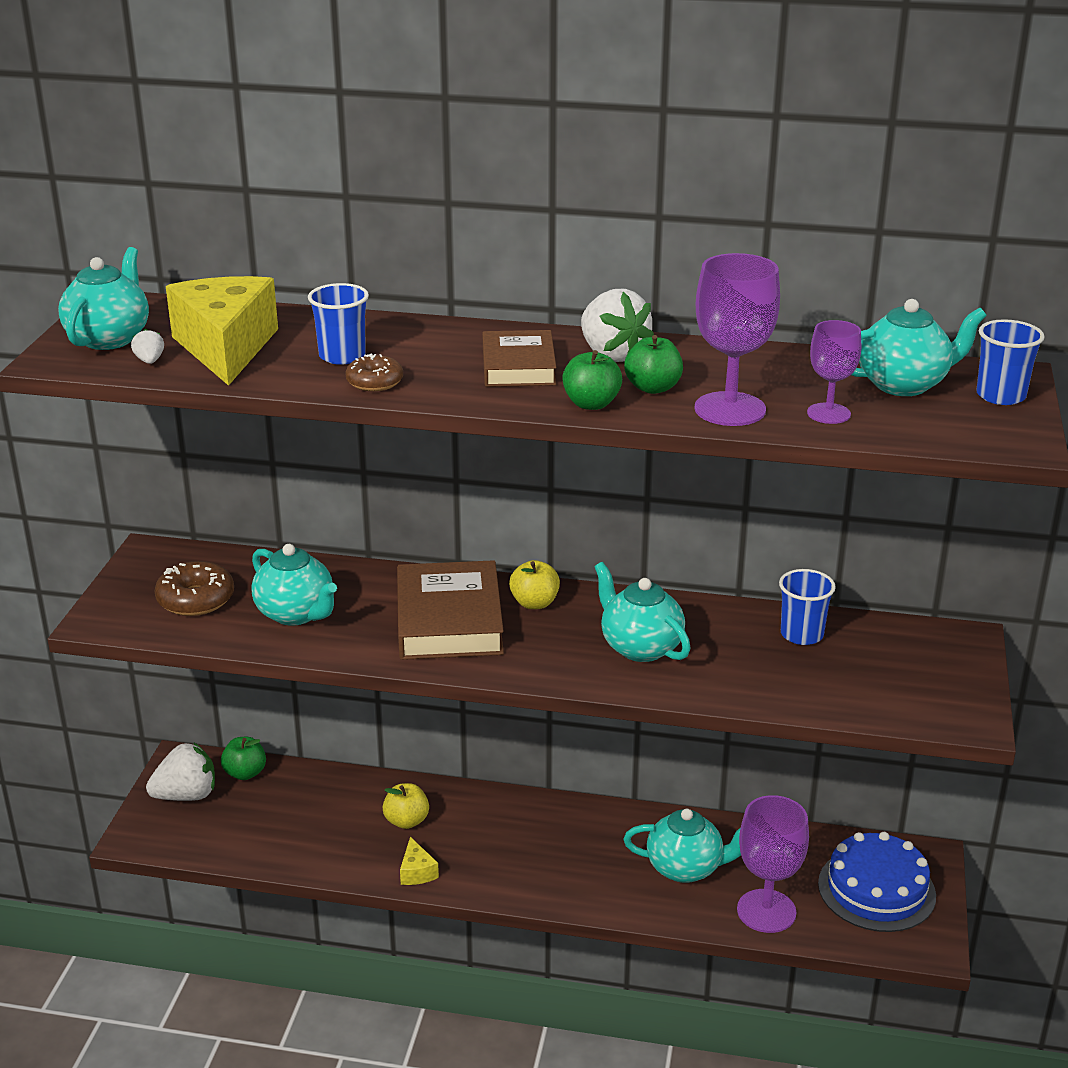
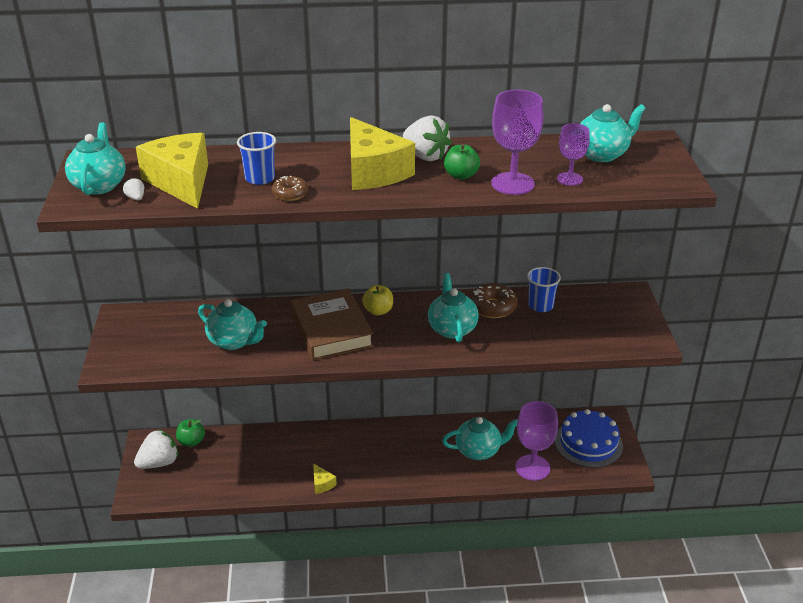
camera: 15 degrees left, 5 degrees up
(196, 599) = (165, 342): brown donut -> brown donut (492, 307)
(406, 821) = (304, 453): yellow apple -> none
(518, 366) = (373, 171): brown book -> yellow cheese
(591, 404) = (430, 191): green apple -> none
(640, 647) = (452, 329): turquoise teapot -> turquoise teapot turned 45 degrees clockwise
(1000, 396) = (658, 155): blue cup -> none

